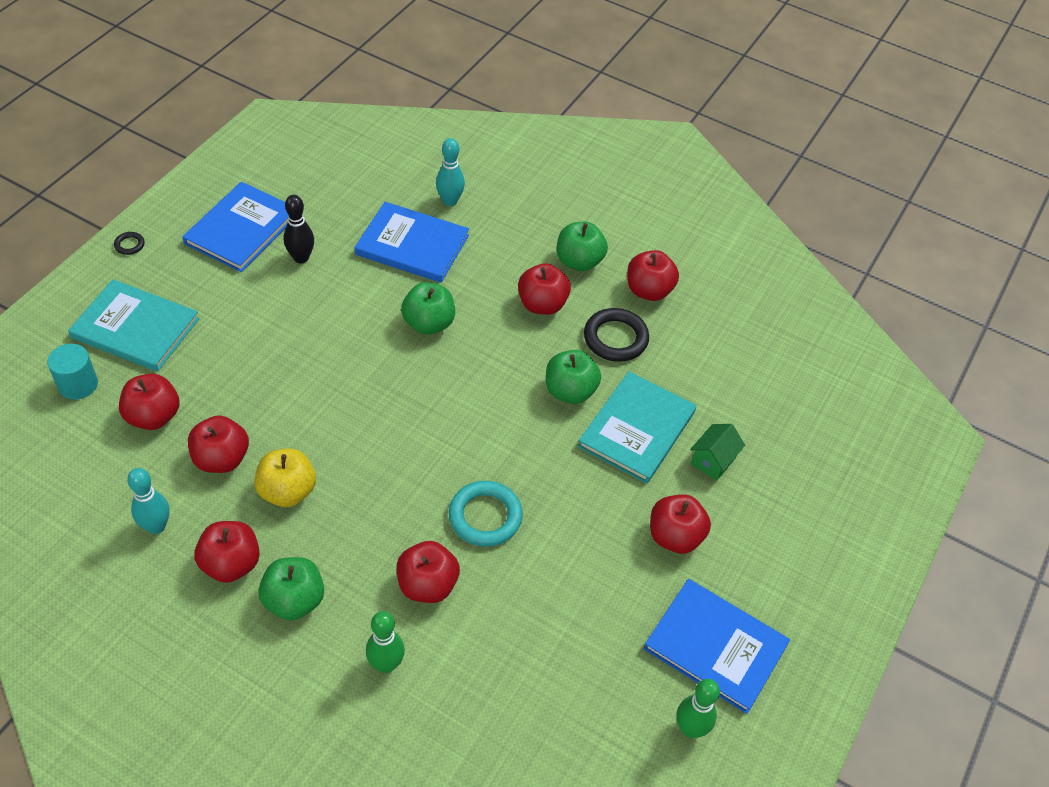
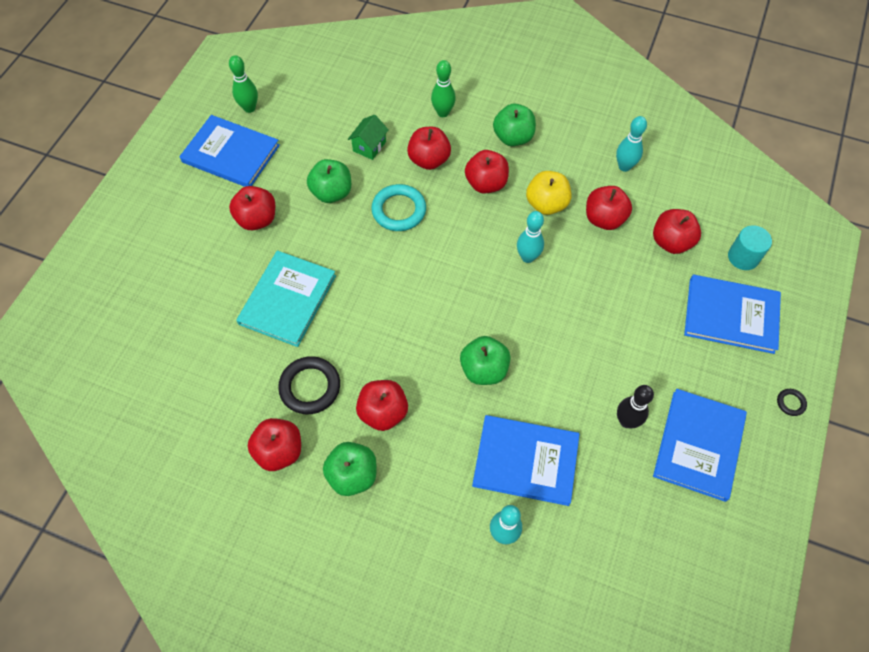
camera: 175 degrees right, 10 degrees up
(135, 328) = (731, 315): turquoise book -> blue book
(231, 564) = (563, 152): red apple -> red apple (486, 183)
(338, 429) = (527, 257): none -> turquoise bowling pin
(570, 391) = (347, 324): green apple -> green apple (332, 193)
(713, 461) = (224, 283): green house -> green house (369, 146)

